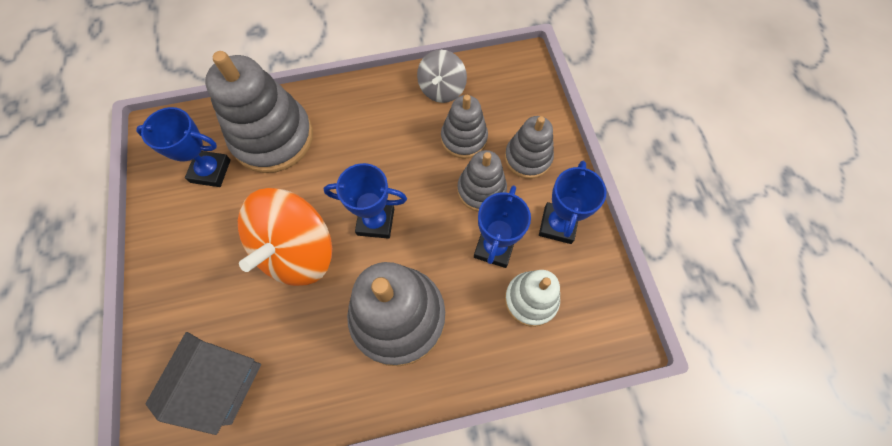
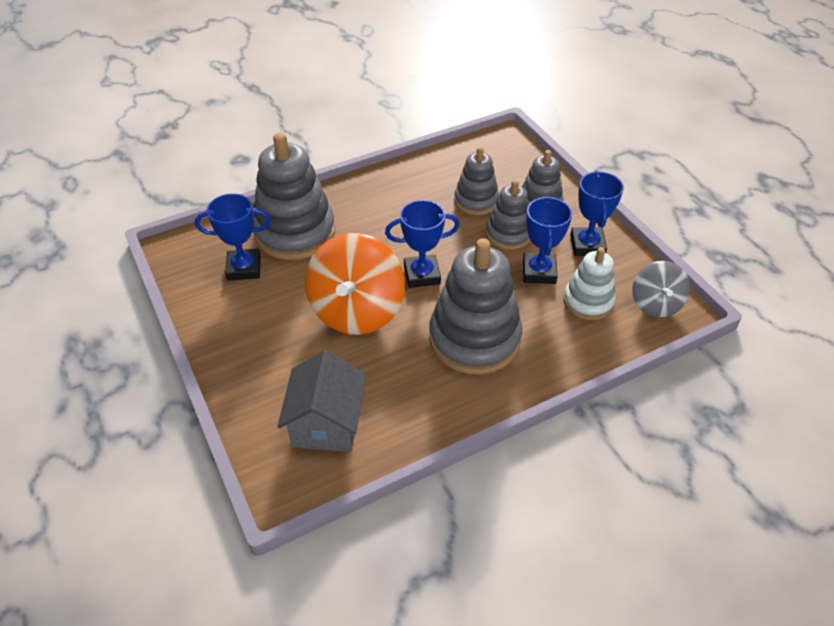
camera: 15 degrees left, 20 degrees down
(442, 89) = (440, 170): grey spinning top -> grey spinning top (655, 304)

